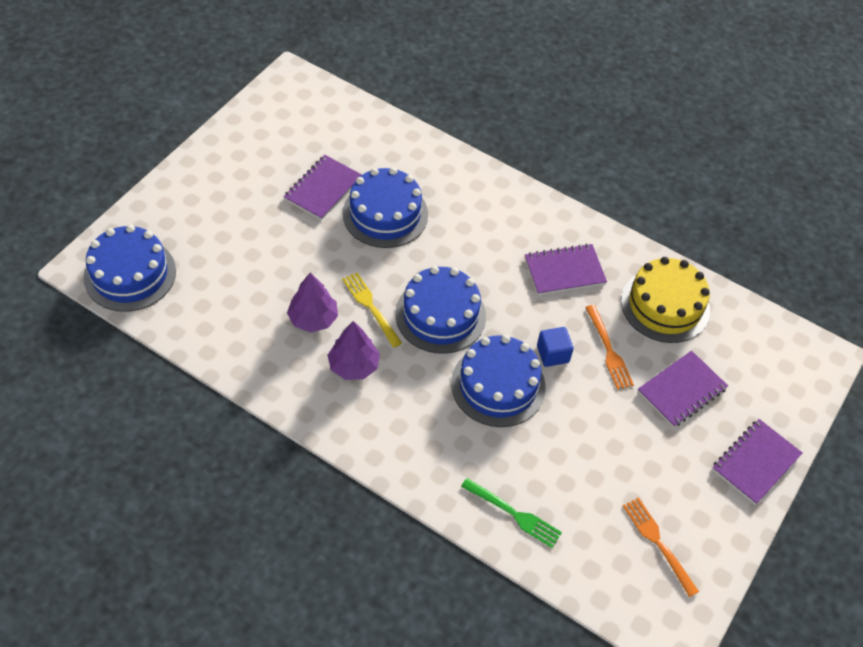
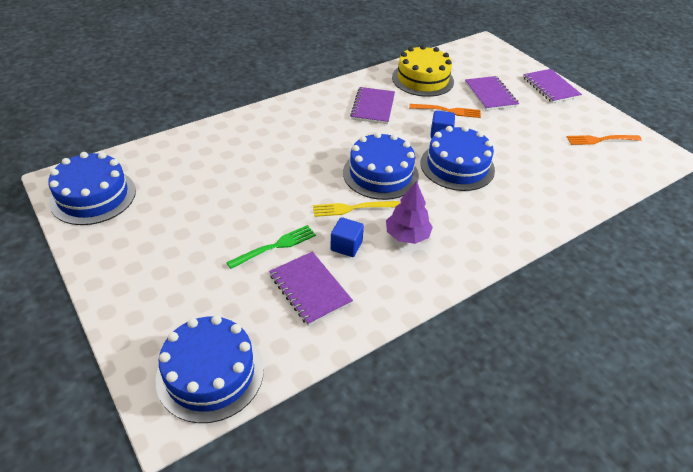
camera: 65 degrees left, 10 degrees down
(313, 318) = (346, 246): purple tree -> blue cube
(323, 189) = (208, 199): purple notebook -> purple notebook (310, 289)
(385, 214) = (262, 172): blue cake -> blue cake (93, 196)
(514, 514) = (568, 192): green fork -> green fork (275, 246)

